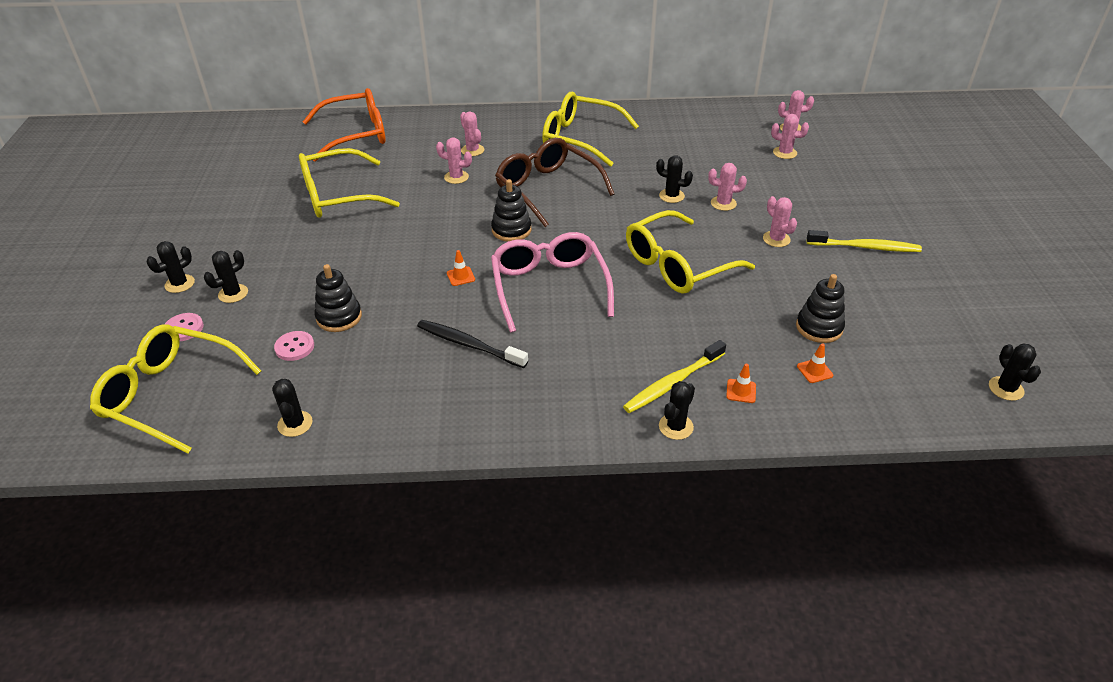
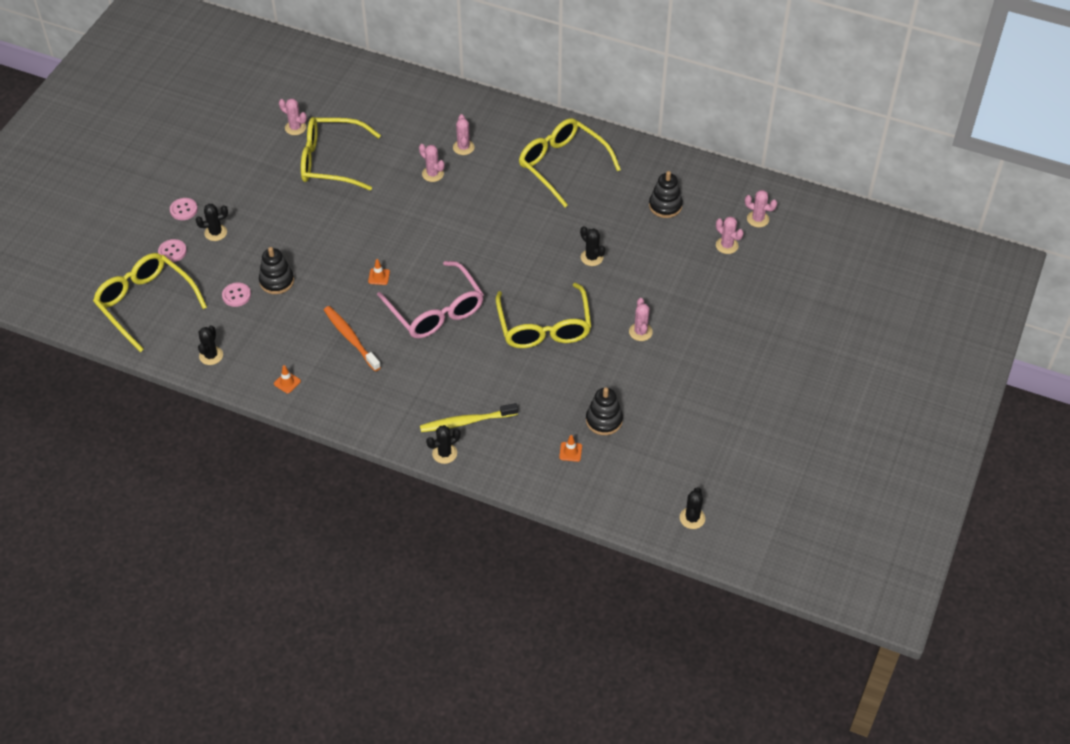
camera: 25 degrees right, 10 degrees up
(180, 284) = (184, 210): black cactus -> pink button
(356, 134) = (379, 94): orange glasses -> none
(469, 344) = (350, 338): black toothbrush -> orange toothbrush
(511, 230) = (442, 246): black stacking toy -> black stacking toy (665, 206)
(547, 189) = (497, 213): brown glasses -> none
(549, 287) = (436, 311): pink glasses -> pink glasses turned 135 degrees clockwise
(677, 265) = (544, 327): yellow glasses -> yellow glasses turned 90 degrees counterclockwise
(723, 203) = (628, 281): pink cactus -> pink cactus (295, 128)
(741, 391) = (507, 446): orange traffic cone -> orange traffic cone (287, 382)
(865, 247) = (705, 366): yellow toothbrush -> none

